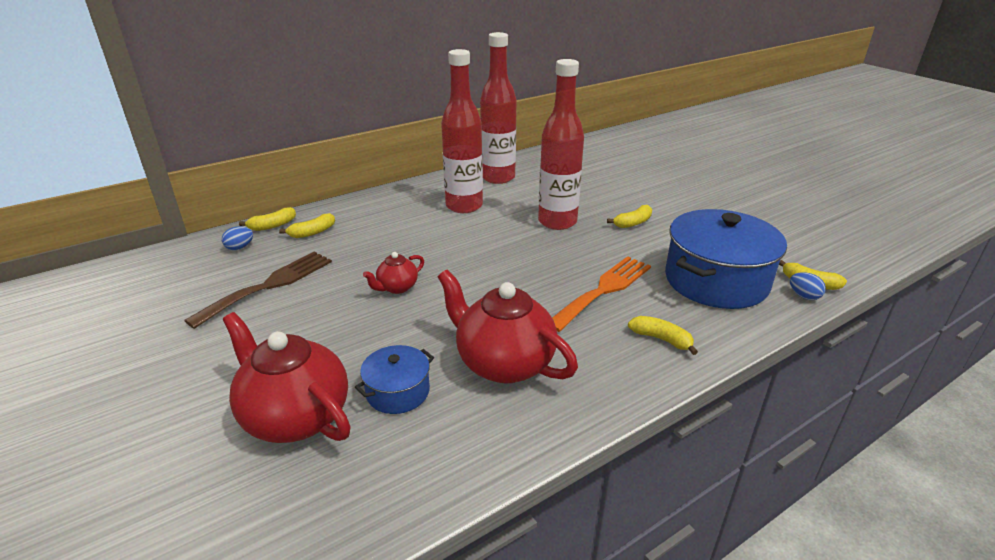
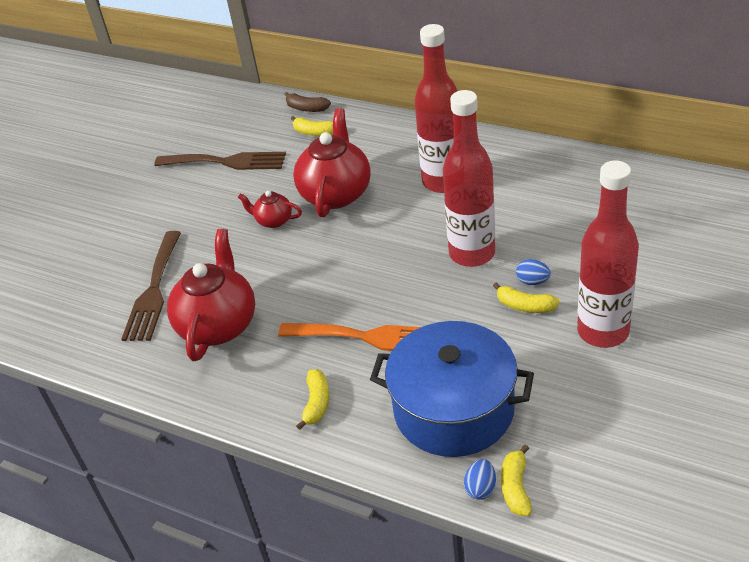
camera: 65 degrees right, 10 degrees up
(240, 247) = (262, 116): blue egg -> blue egg (532, 281)
(272, 225) = (306, 108): yellow banana -> brown banana
(295, 416) = (104, 261): red teapot -> red teapot (336, 193)
(398, 392) = (154, 291): blue pot -> brown fork
(498, 178) = (530, 170): red bottle -> red bottle (603, 331)

